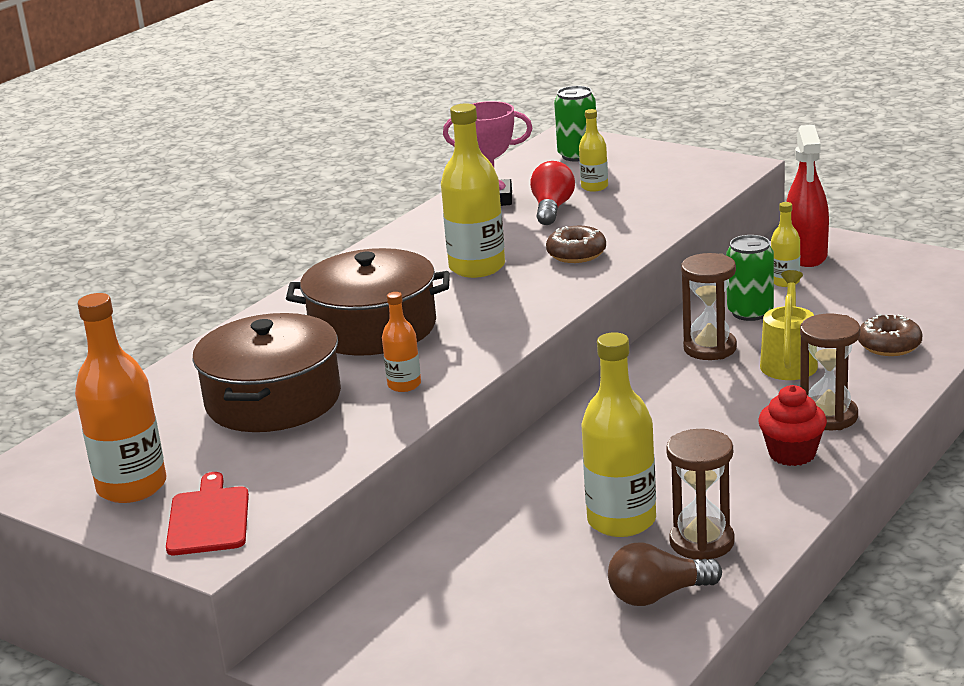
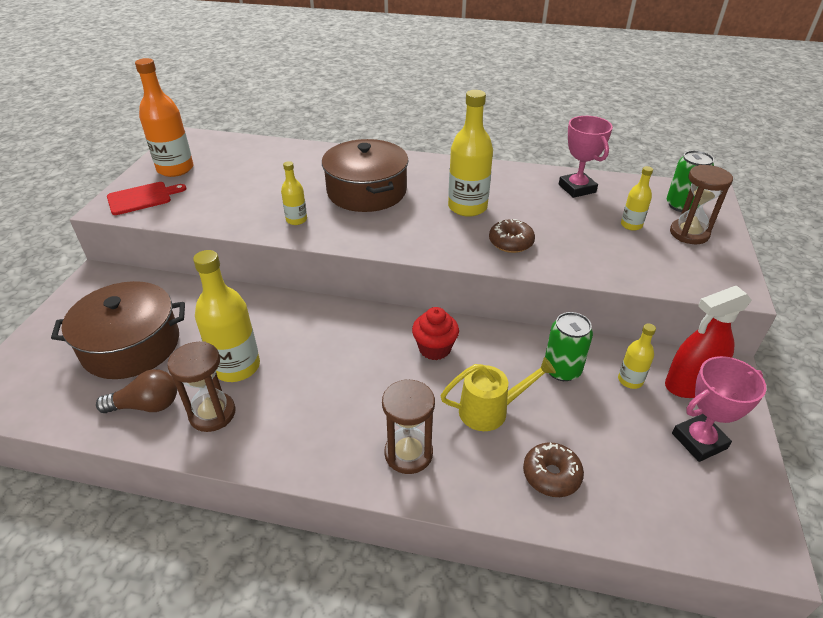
camera: 65 degrees right, 15 degrees up
(273, 400) = (270, 183): brown pot -> brown pot (131, 345)
(404, 385) = (296, 220): orange bottle -> yellow bottle
(552, 209) = (579, 215): red light bulb -> none
(658, 595) = (147, 405): brown light bulb -> brown light bulb turned 120 degrees clockwise
(710, 348) = (490, 359): brown hourglass -> brown hourglass (689, 233)
(792, 454) = (343, 441): red cupcake -> red cupcake (434, 349)
(878, 269) = (699, 441): none -> pink trophy

